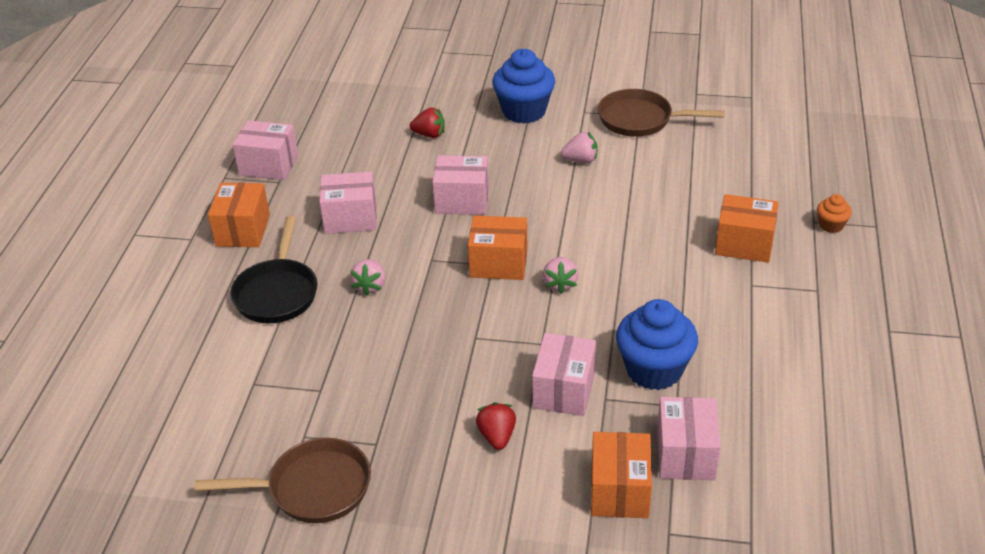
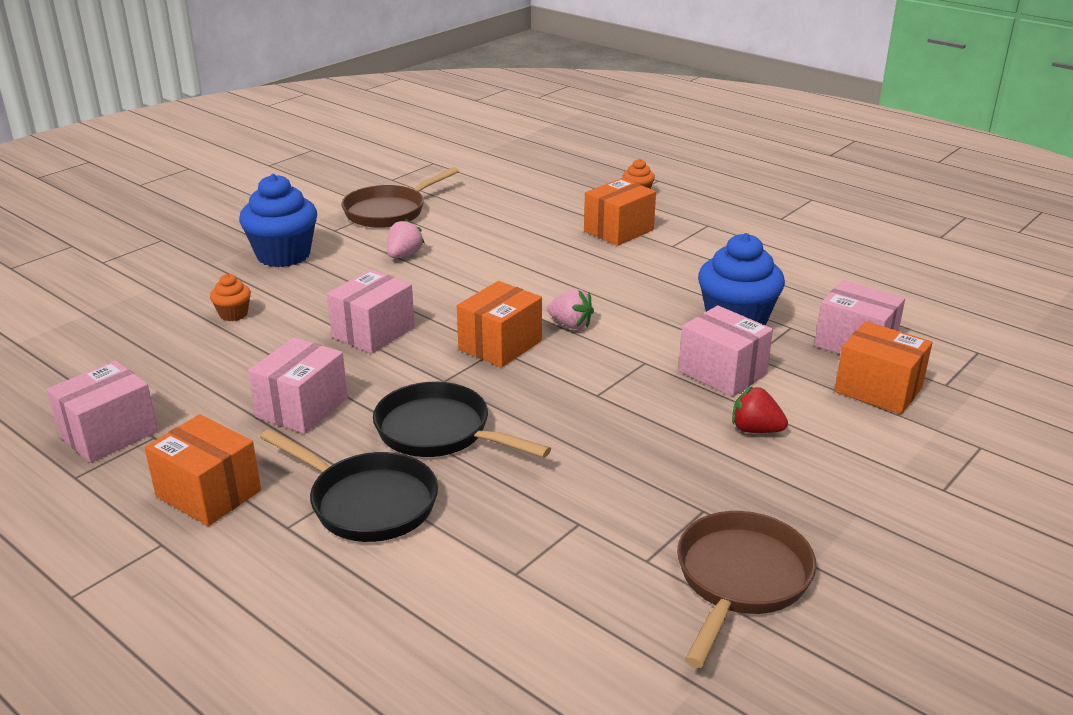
camera: 60 degrees left, 10 degrees down
(370, 286) = (439, 432): pink strawberry -> black pan
(429, 134) = (233, 314): red strawberry -> orange cupcake

